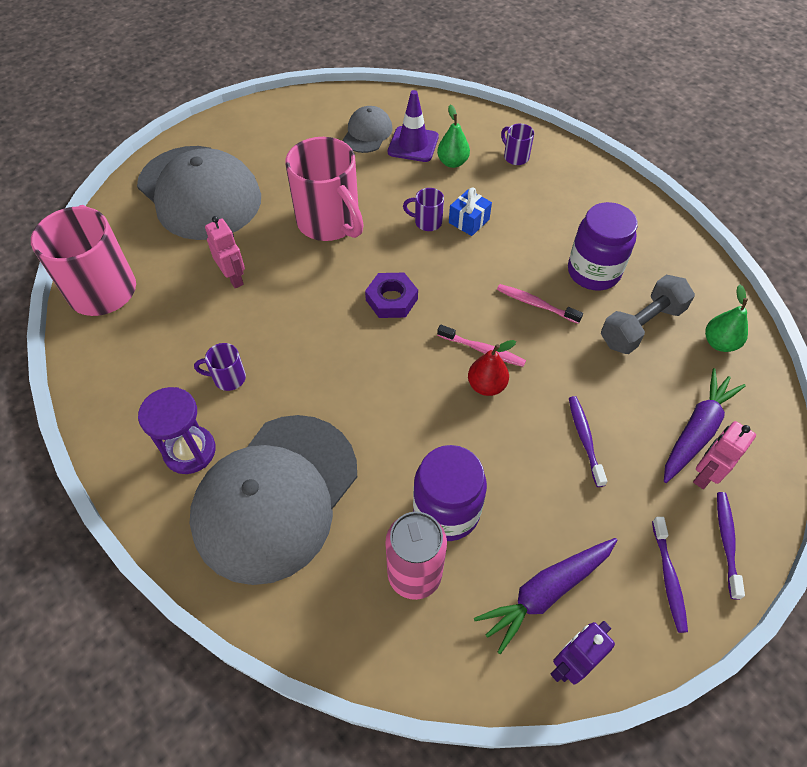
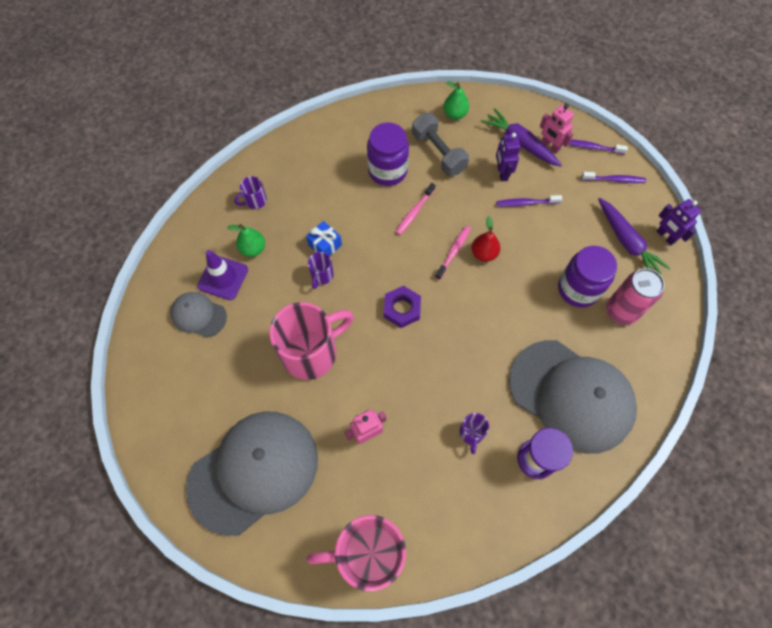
camera: 85 degrees left, 10 degrees up
(631, 406) = (502, 173): none -> purple robot

